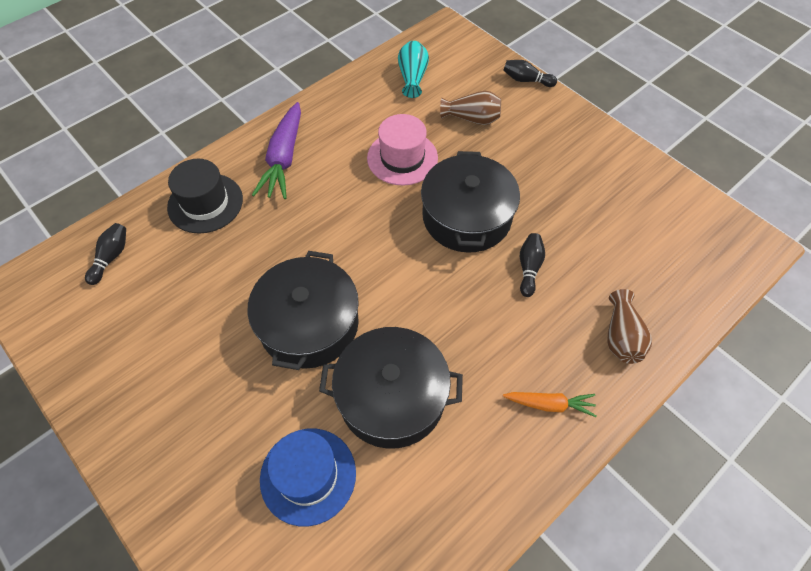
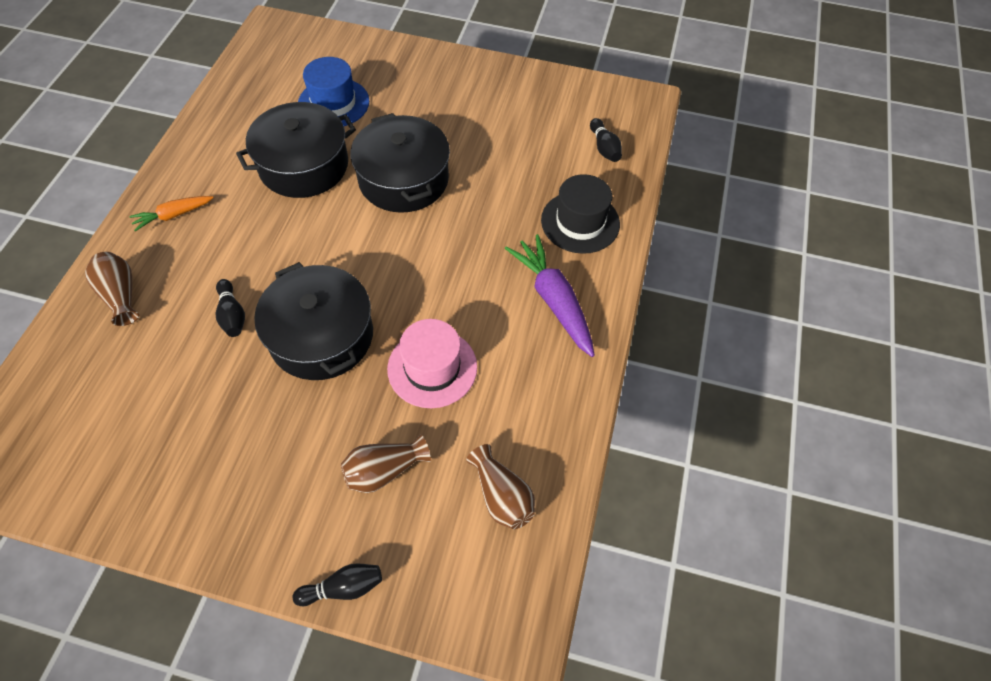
camera: 145 degrees right, 0 degrees up
(412, 77) = (501, 496): turquoise vase -> brown vase

